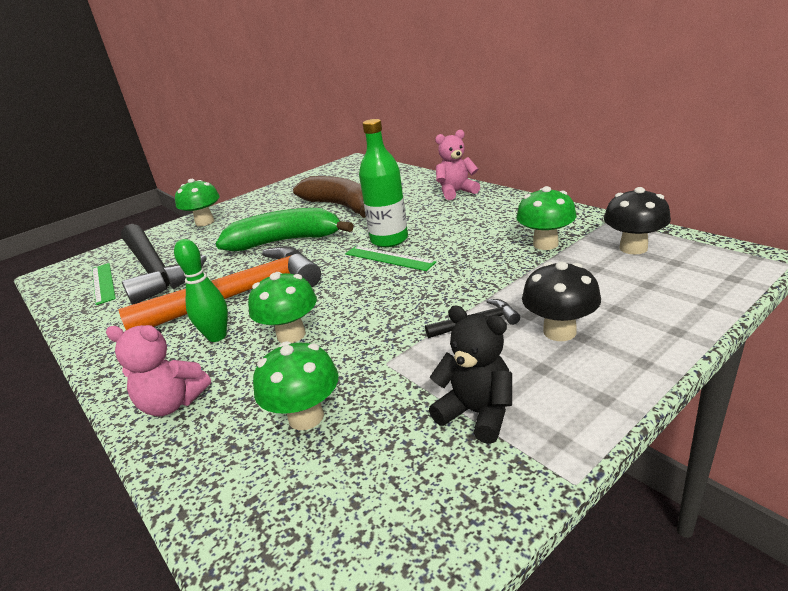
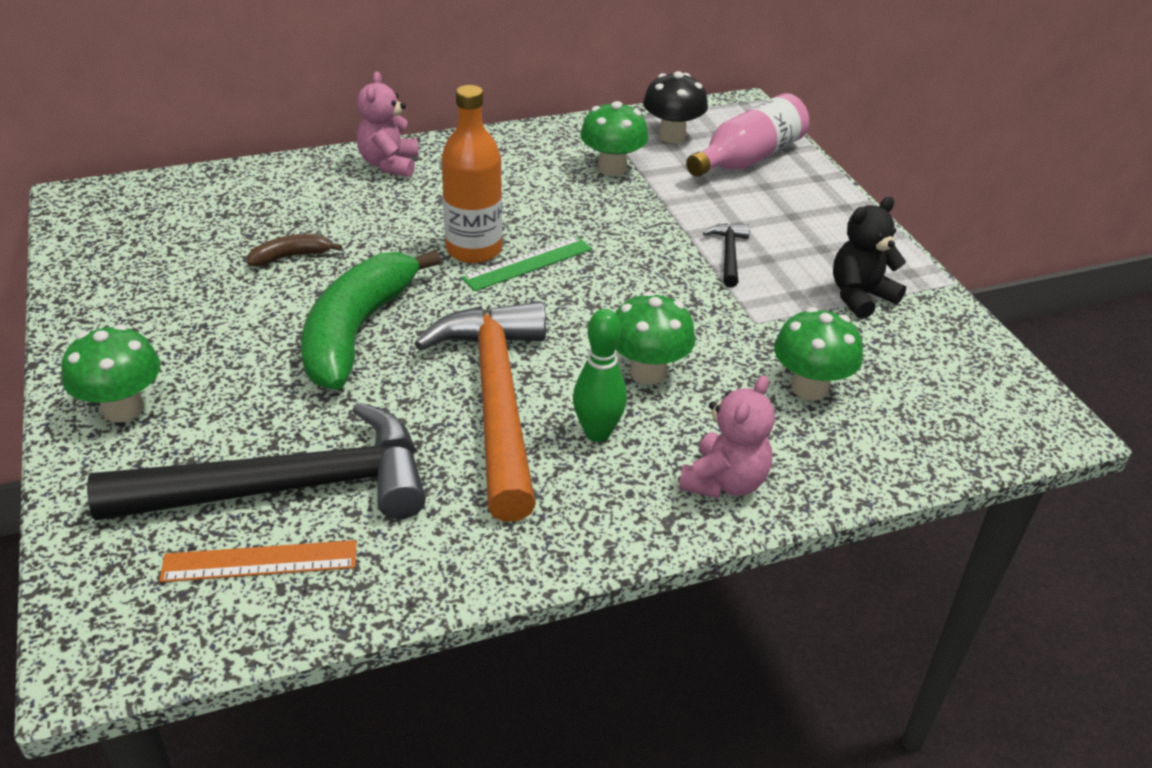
camera: 75 degrees left, 10 degrees up
(103, 283) = (260, 561): green ruler -> orange ruler
(342, 206) = (291, 256): brown banana -> brown banana, size x0.44
(389, 240) = (474, 250): green bottle -> orange bottle
(559, 331) = (777, 222): black mushroom -> none
(653, 288) = (748, 158): none -> pink bottle

